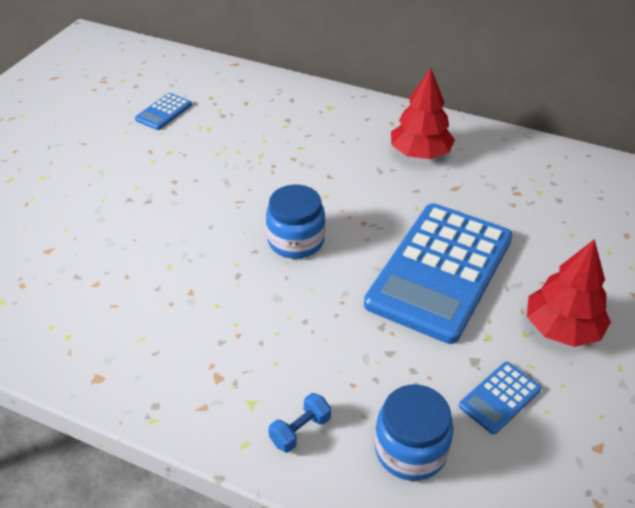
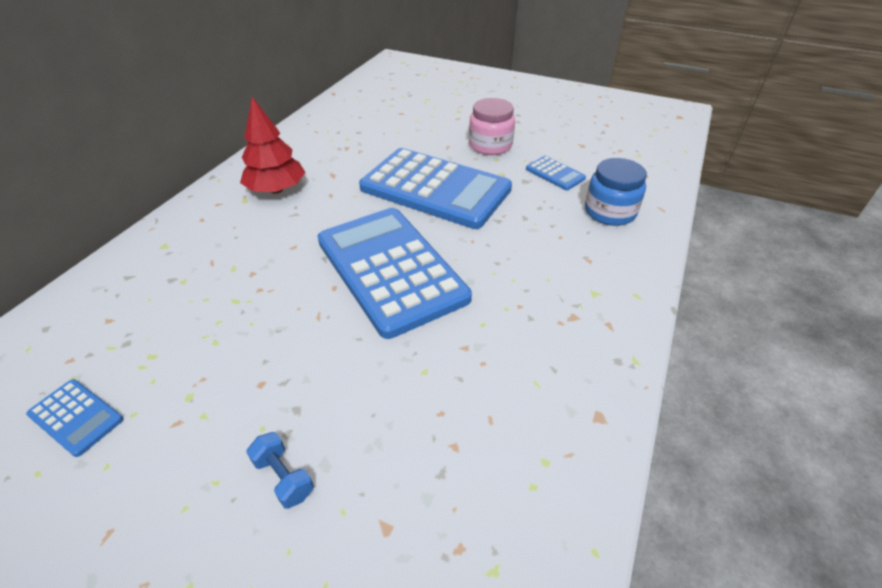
camera: 90 degrees left, 0 degrees up
(296, 240) = (391, 269): blue jar -> blue calculator
(300, 431) = (613, 264): blue dumbbell -> blue dumbbell (284, 477)
(562, 328) = (490, 145): red tree -> pink jar

